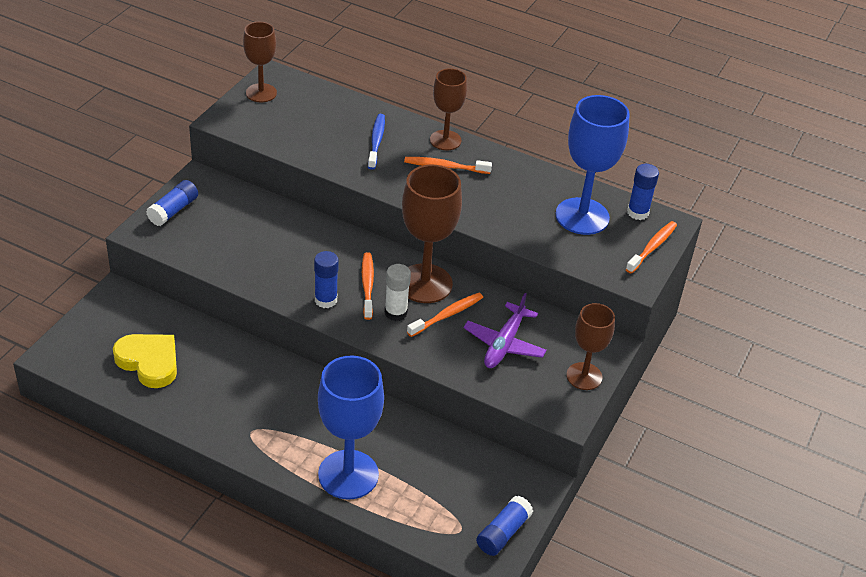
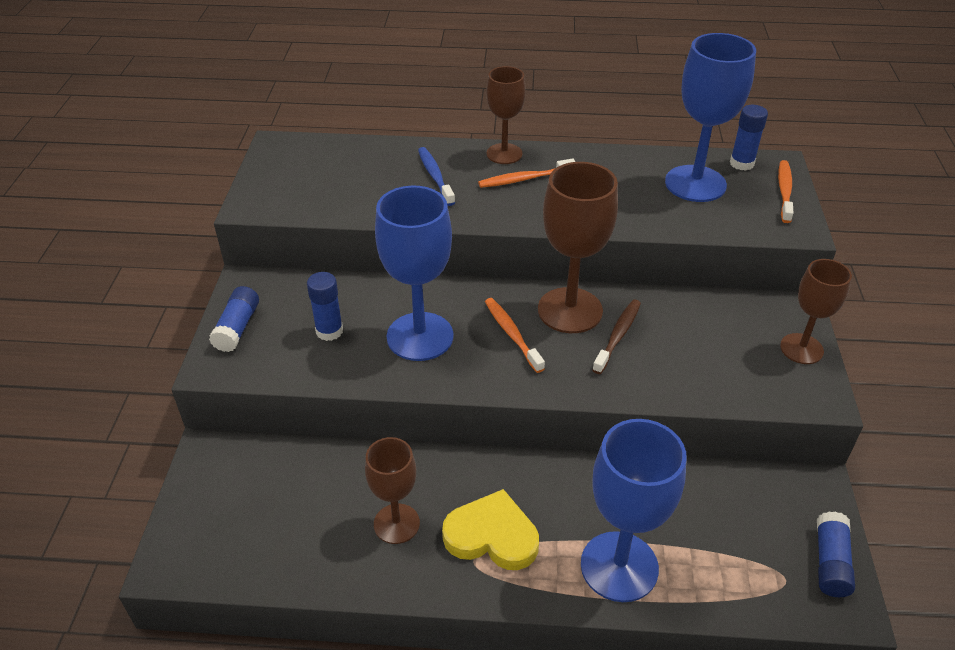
camera: 20 degrees left, 0 degrees up
(149, 362) = (297, 522): yellow heart -> yellow heart (492, 536)
(261, 93) = (275, 165): brown goblet -> brown goblet (396, 523)
(298, 263) = (420, 336): none -> blue goblet
(326, 300) = (479, 367): blue glue stick -> blue glue stick (329, 331)
(396, 313) = (564, 353): white glue stick -> none
(447, 315) = (618, 336): orange toothbrush -> brown toothbrush
(504, 344) = (698, 344): purple plane -> none

